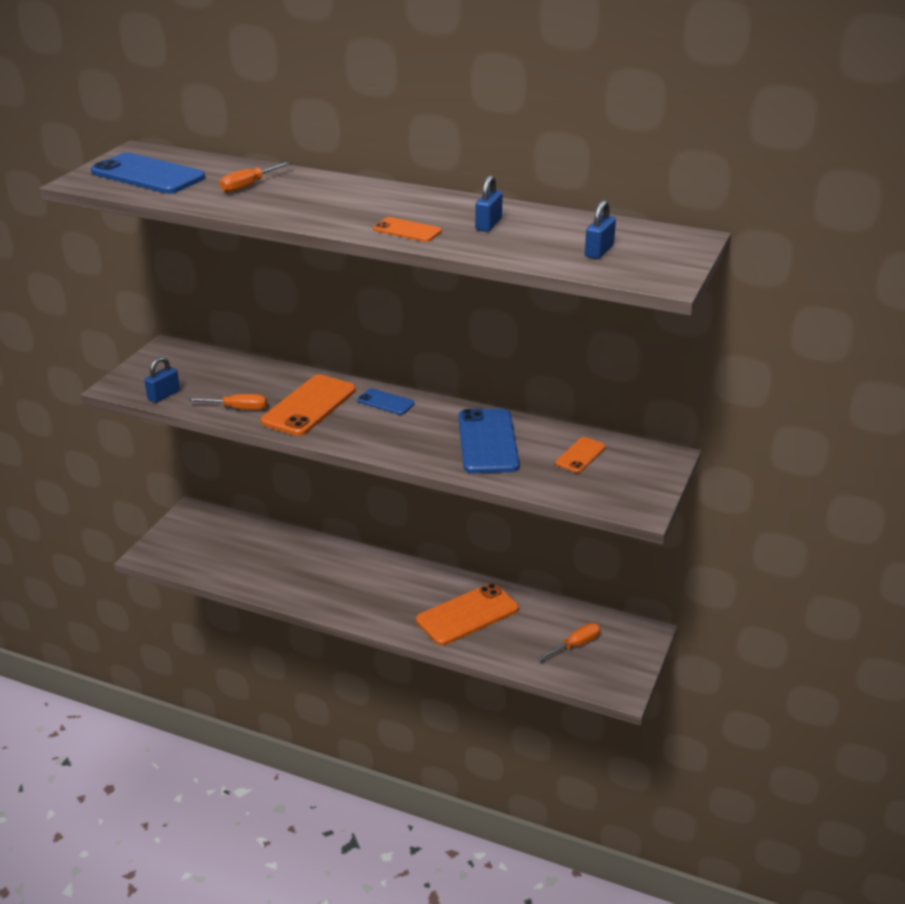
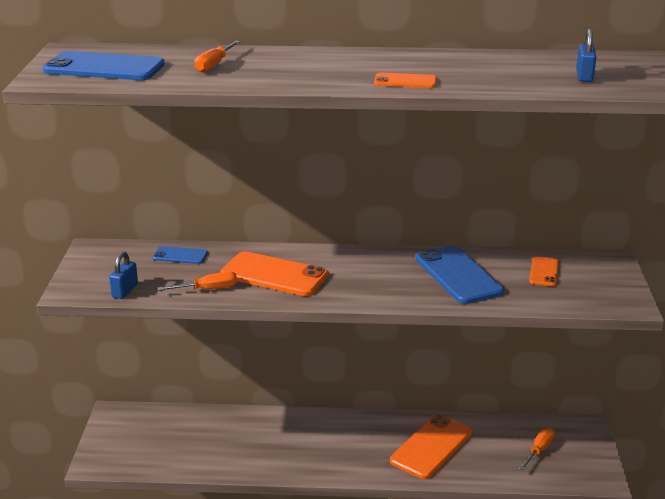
camera: 20 degrees left, 5 degrees down
(309, 406) = (274, 275): orange phone -> orange phone turned 75 degrees counterclockwise
(385, 402) = (341, 259): blue phone -> blue phone (180, 256)
(488, 224) = (468, 68): blue padlock -> none

